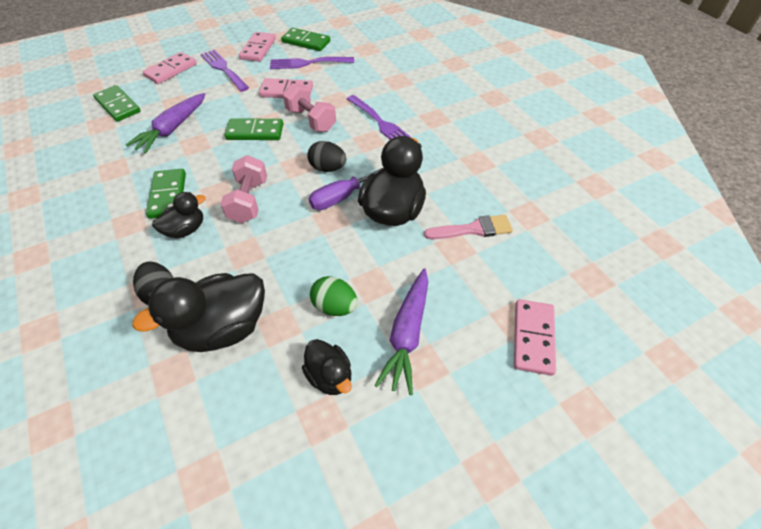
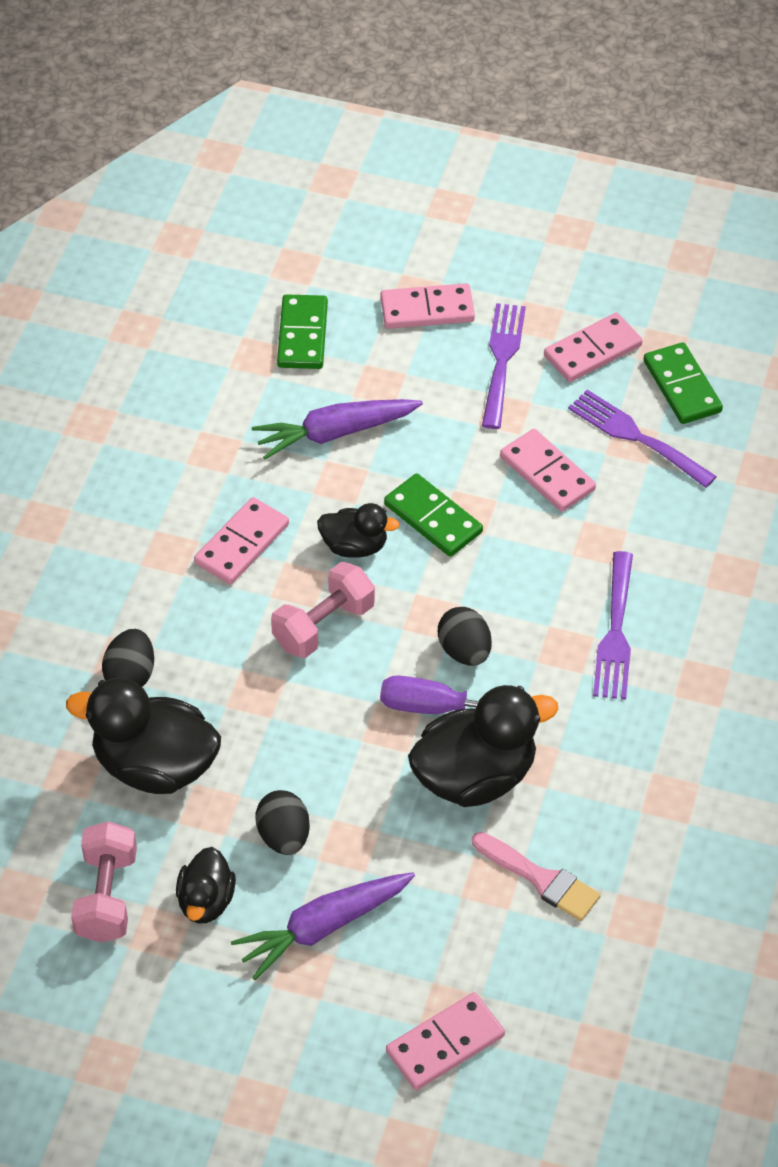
camera: 45 degrees right, 0 degrees up
(168, 195) = (242, 544): green domino -> pink domino
(185, 230) = (220, 611): black duck -> black duck (355, 546)
(311, 120) = (526, 553): pink dumbbell -> pink dumbbell (107, 896)
(335, 306) = (284, 836): green egg -> black egg

